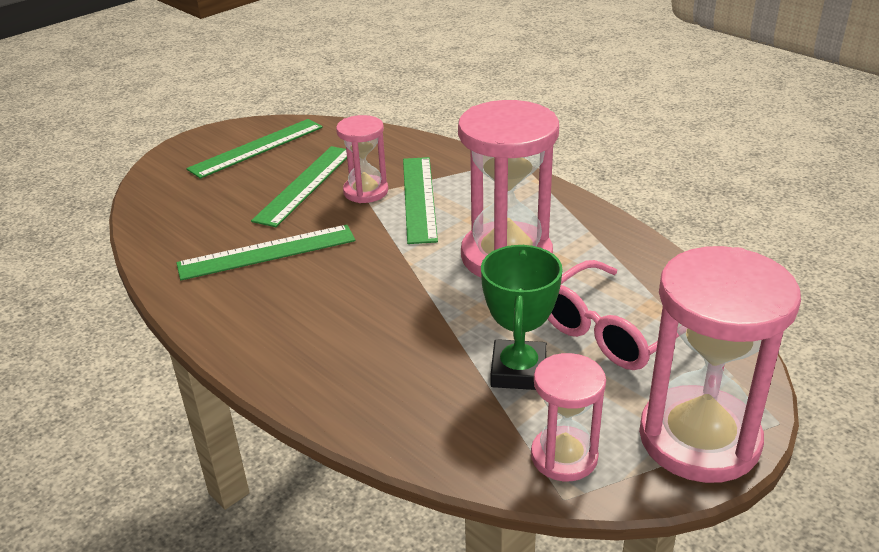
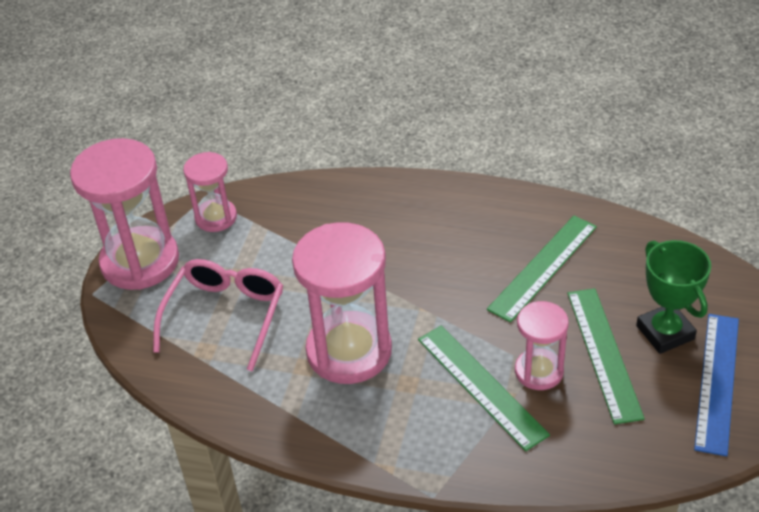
camera: 150 degrees right, 10 degrees up
(257, 148) = (717, 382): green ruler -> blue ruler
(518, 371) = (274, 256): green trophy -> green trophy (665, 332)

